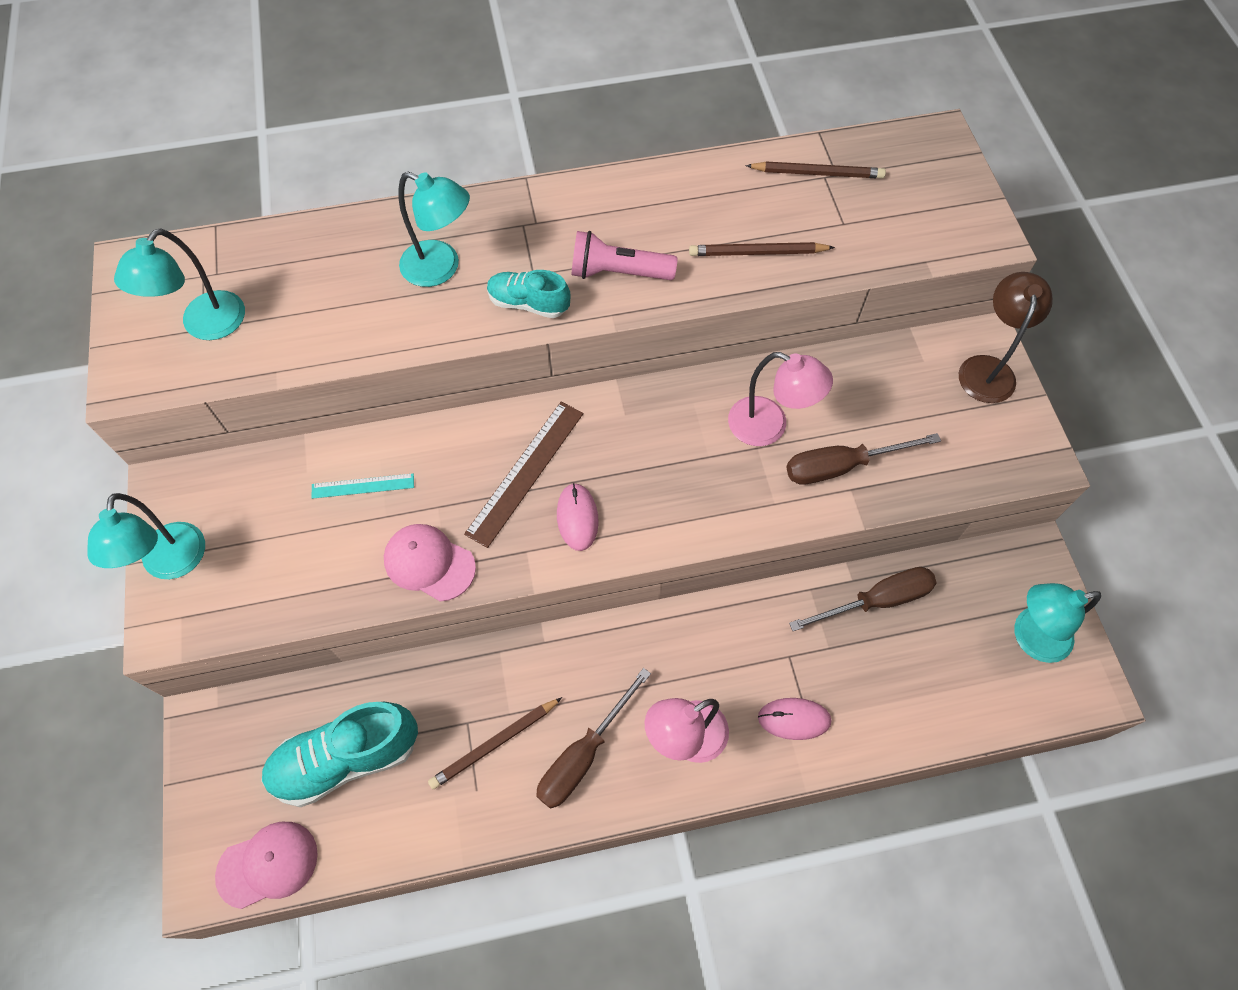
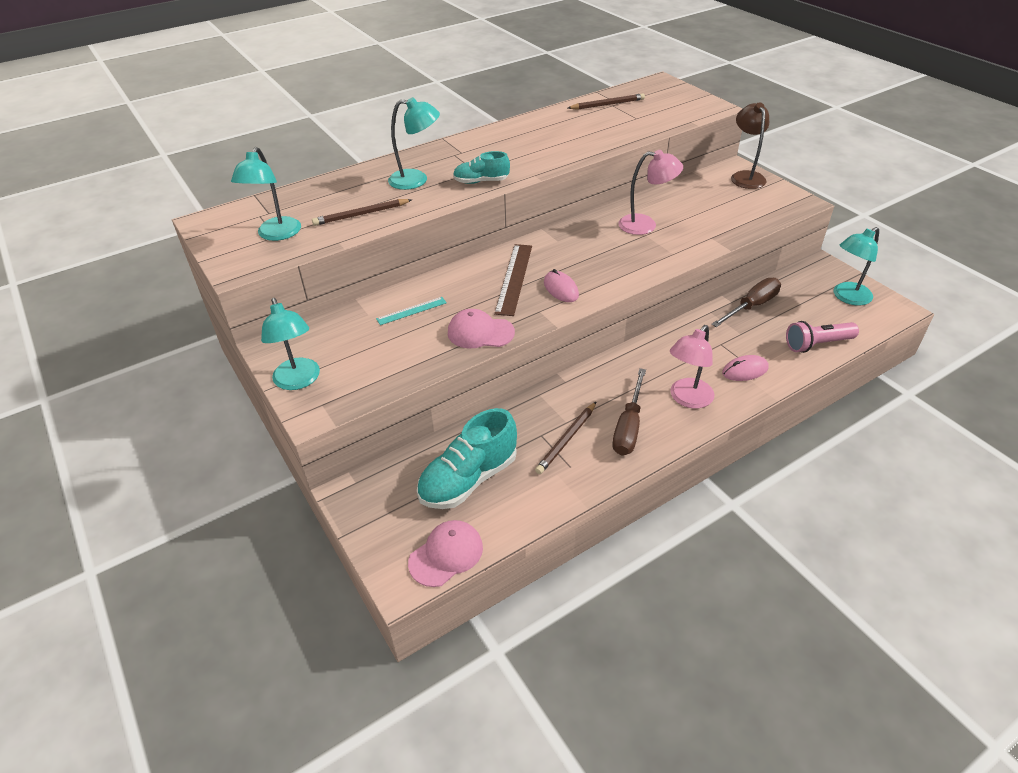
camera: 20 degrees left, 20 degrees down
(618, 272) = (525, 159): pink flashlight -> pink flashlight (817, 344)
(757, 252) = (598, 137): brown pencil -> brown pencil (361, 214)
(841, 466) = (698, 230): brown screwdriver -> none

